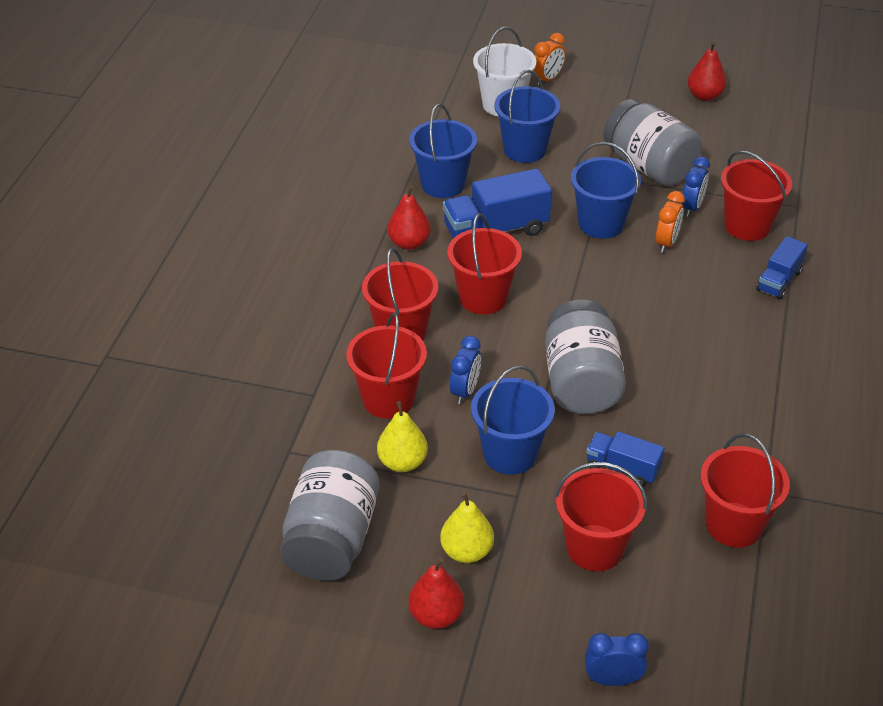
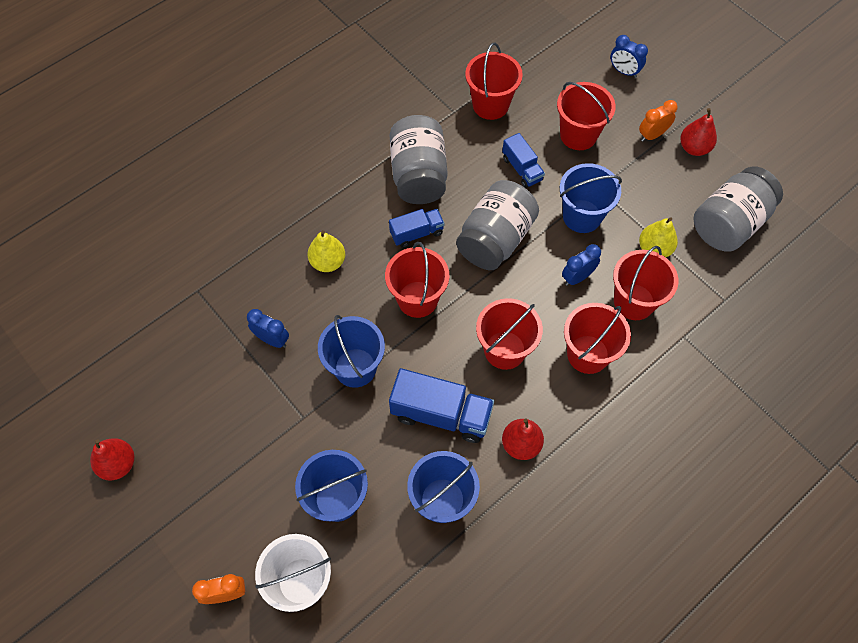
camera: 145 degrees left, 20 degrees up
(466, 551) = (652, 172): yellow pear -> yellow pear (328, 262)
(649, 166) = (257, 406): grey jar -> grey jar (418, 175)
(666, 243) = (326, 317): orange clock -> orange clock (652, 135)
(692, 207) = (272, 339): blue clock -> blue clock turned 60 degrees clockwise
(747, 226) = (253, 296): red bucket -> red bucket (417, 299)
(779, 280) = (287, 236): blue truck -> blue truck (417, 233)

